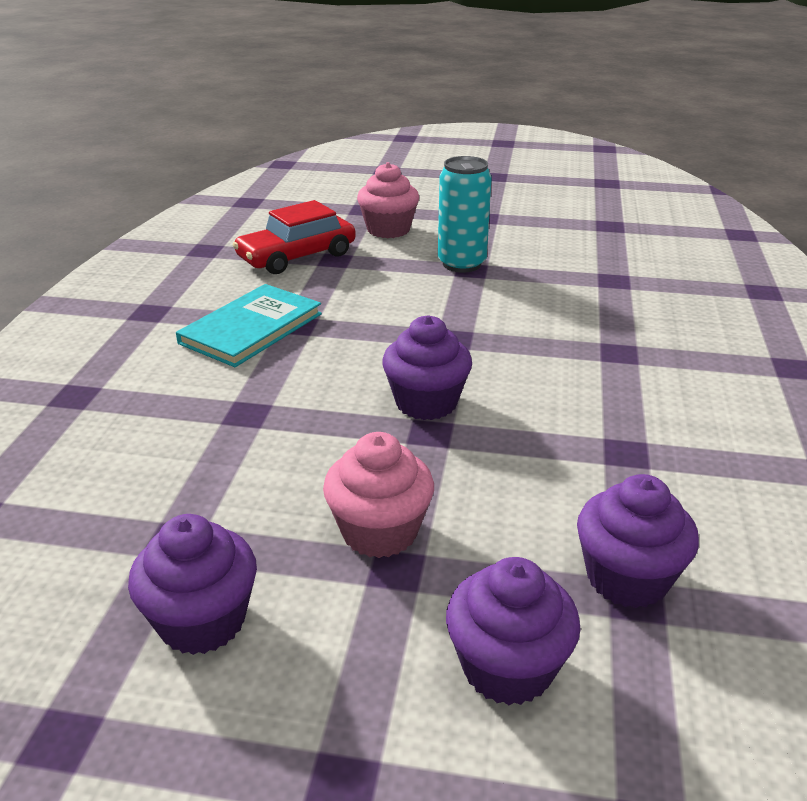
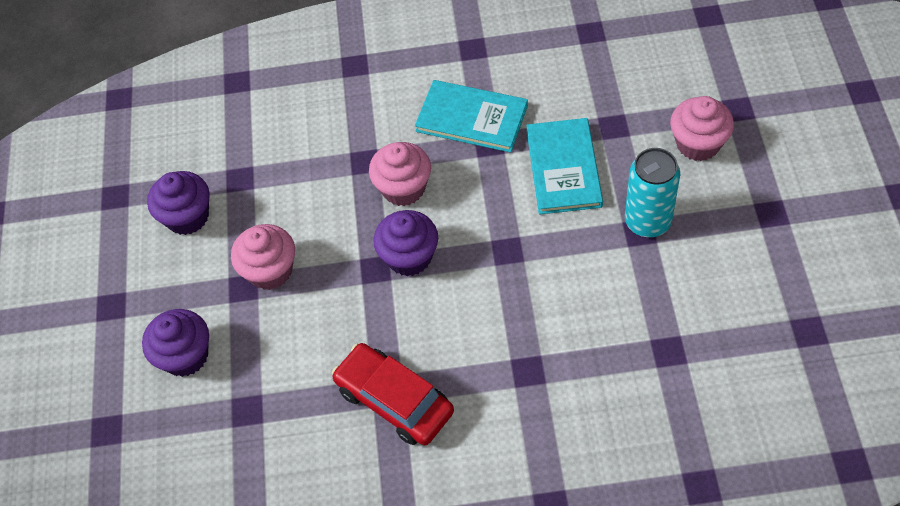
camera: 80 degrees right, 25 degrees up
(297, 256) = (606, 98): red car -> red car (394, 400)
(316, 390) = (403, 188): none -> pink cupcake
(366, 290) = (563, 168): none -> turquoise book
(627, 578) = (262, 404): purple cupcake -> none

